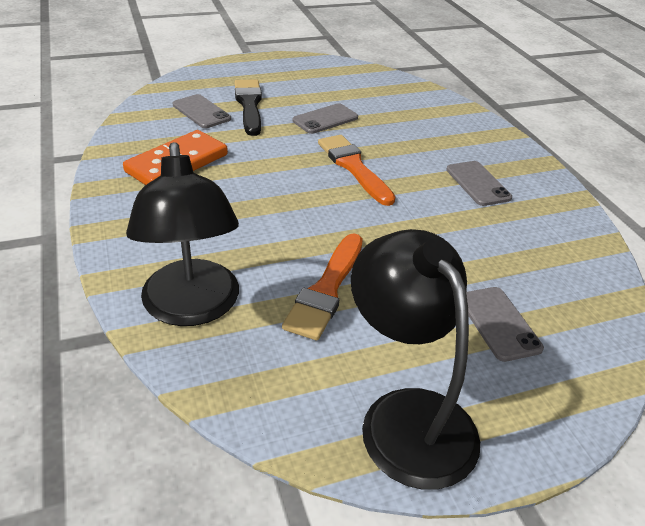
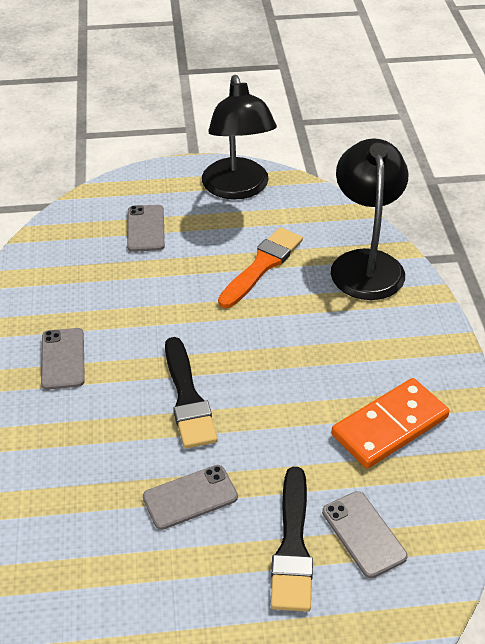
camera: 165 degrees left, 5 degrees up
(353, 167) = (187, 398): orange brush -> black brush

